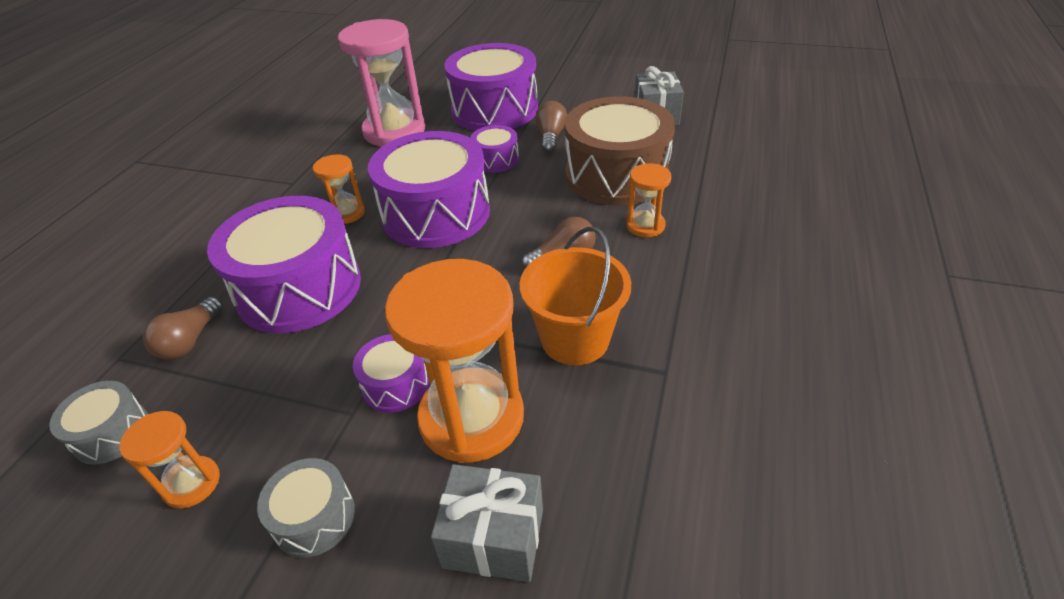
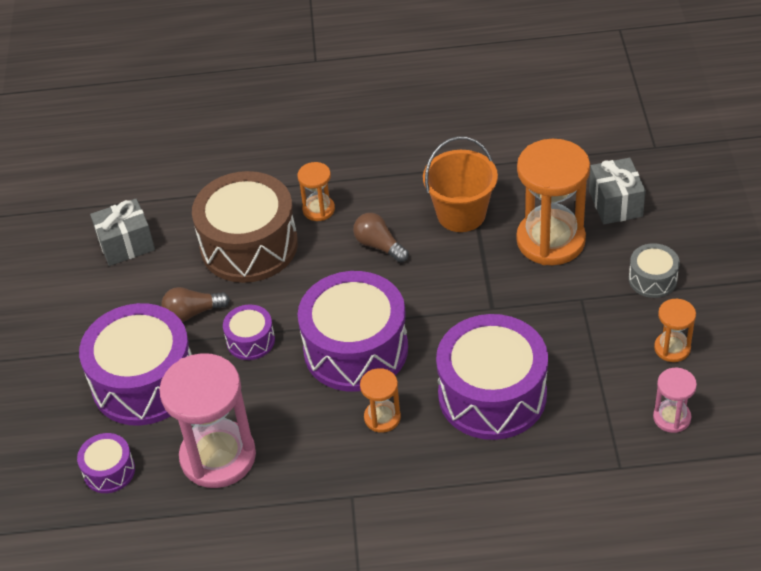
camera: 110 degrees left, 5 degrees up
(112, 433) = (671, 418): grey drum -> pink hourglass
(190, 340) = (579, 431): brown light bulb -> none
(396, 384) = (548, 287): purple drum -> purple drum (109, 471)

